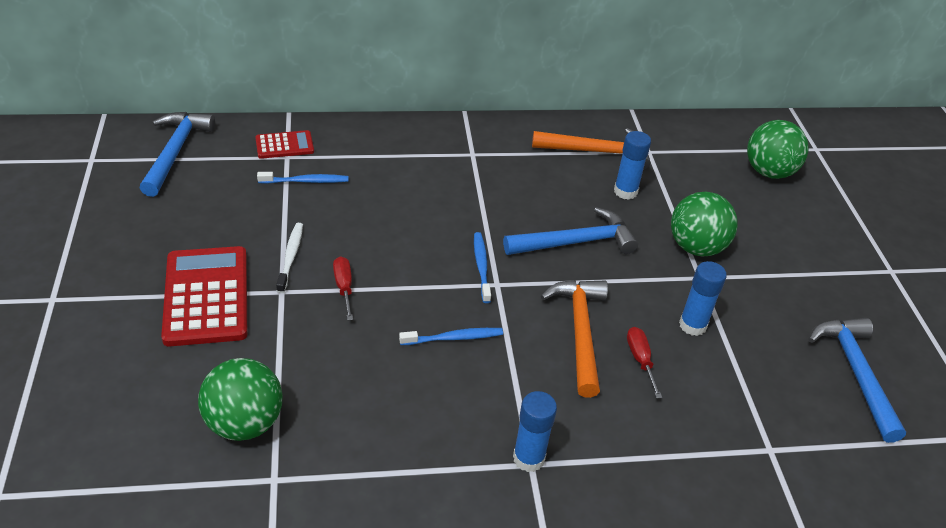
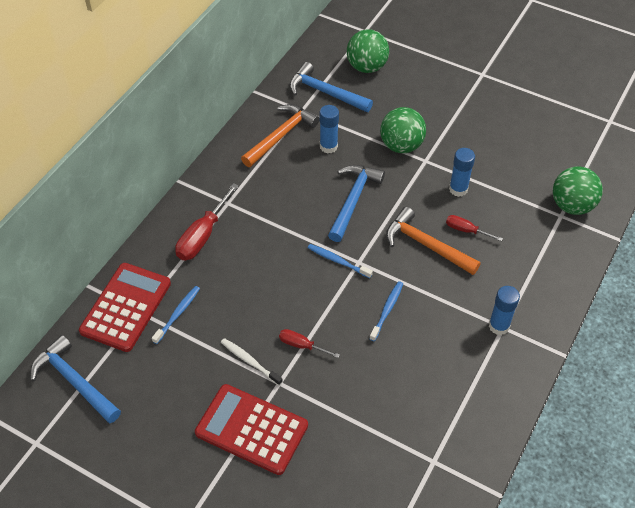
camera: 50 degrees left, 10 degrees up
(244, 423) = (380, 457): green ball -> green ball (572, 205)
(284, 145) = (126, 307): red calculator -> red calculator, size x1.89
(415, 156) = (203, 235): none -> red screwdriver
(855, 373) = (538, 144): blue hammer -> blue hammer (325, 92)

